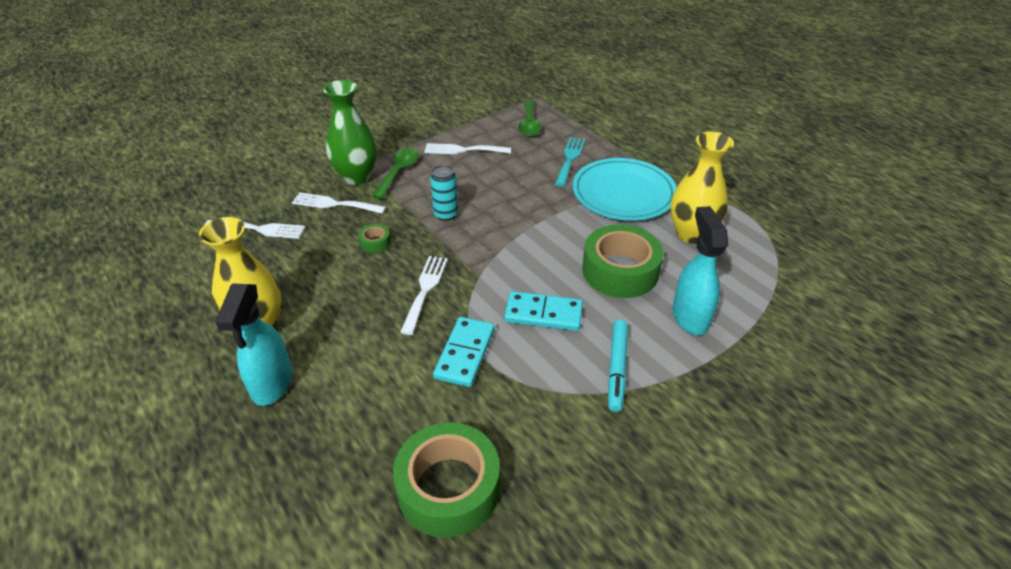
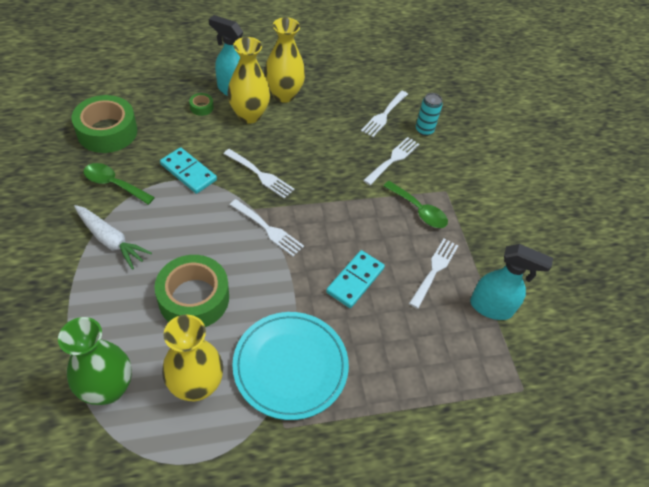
camera: 110 degrees right, 10 degrees up
(321, 343) = (249, 115): none -> yellow vase
(356, 177) = (426, 182): green vase -> green vase (108, 389)
(375, 242) = (331, 167): green tape -> green tape (201, 107)
(446, 214) = (340, 218): turquoise can -> turquoise can (424, 130)
(498, 255) = (268, 229): none -> white fork
(529, 124) = (460, 350): green spoon -> green spoon (114, 184)
(543, 314) = (189, 226): turquoise domino -> turquoise domino (355, 280)
(570, 159) = (374, 352): turquoise fork -> none
(616, 369) = (111, 240): turquoise marker -> white carrot
(690, 316) = (113, 314): turquoise spray bottle -> turquoise spray bottle (491, 307)

